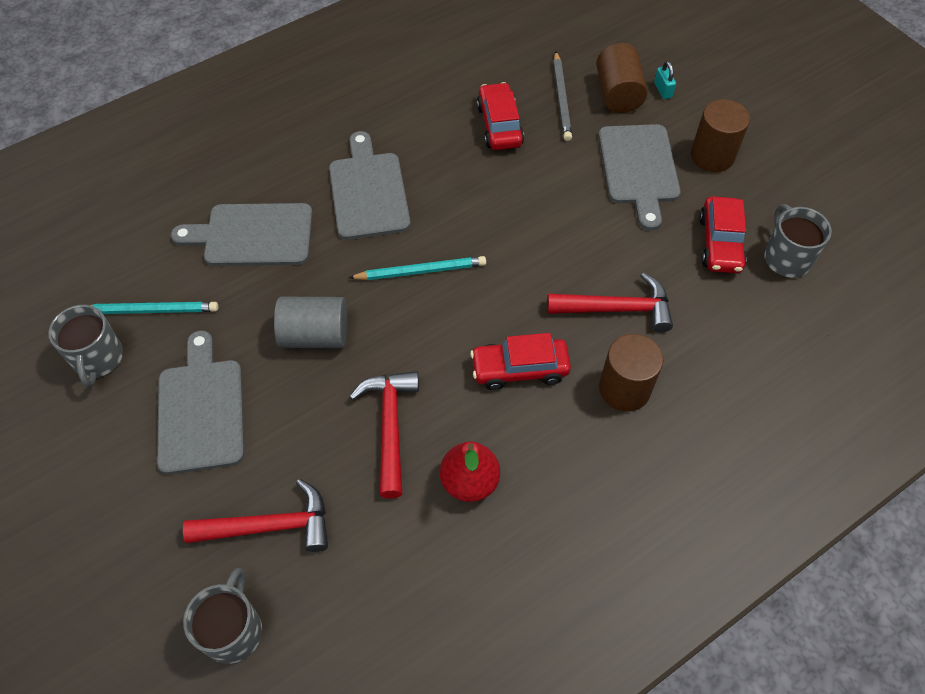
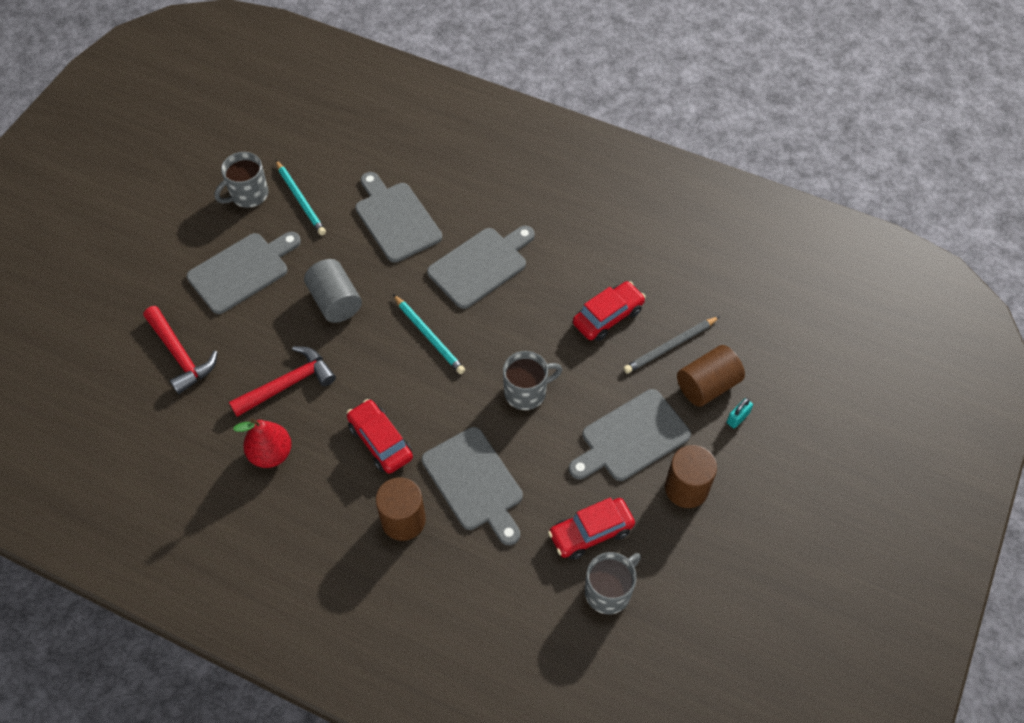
camera: 60 degrees right, 0 degrees up
(233, 630) = (103, 374): grey mug -> grey mug (526, 392)
(616, 309) = (474, 483): red hammer -> grey cutting board

